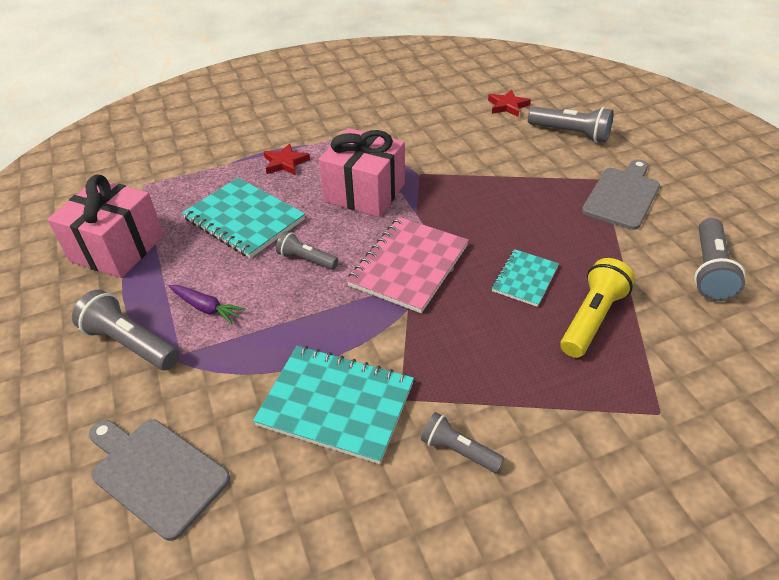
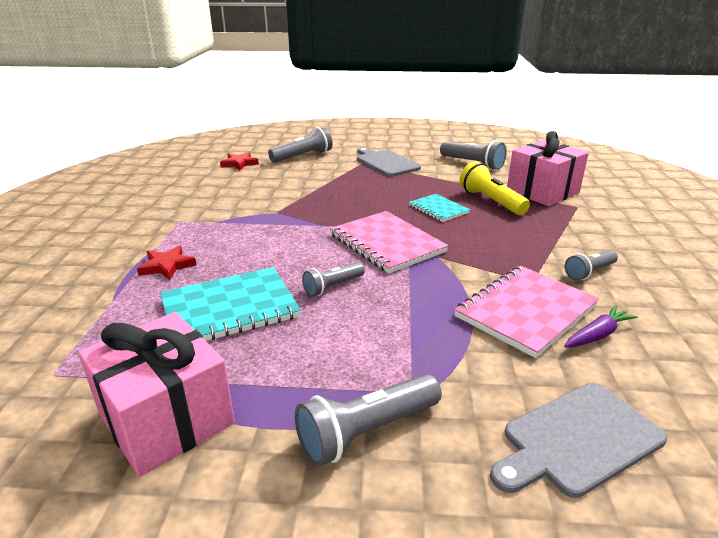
camera: 65 degrees left, 15 degrees down
(206, 308) = (351, 361): purple carrot -> purple carrot (597, 335)
(336, 404) = (526, 311): turquoise notebook -> pink notebook
(364, 192) = (271, 239): pink gift -> pink gift (542, 192)

